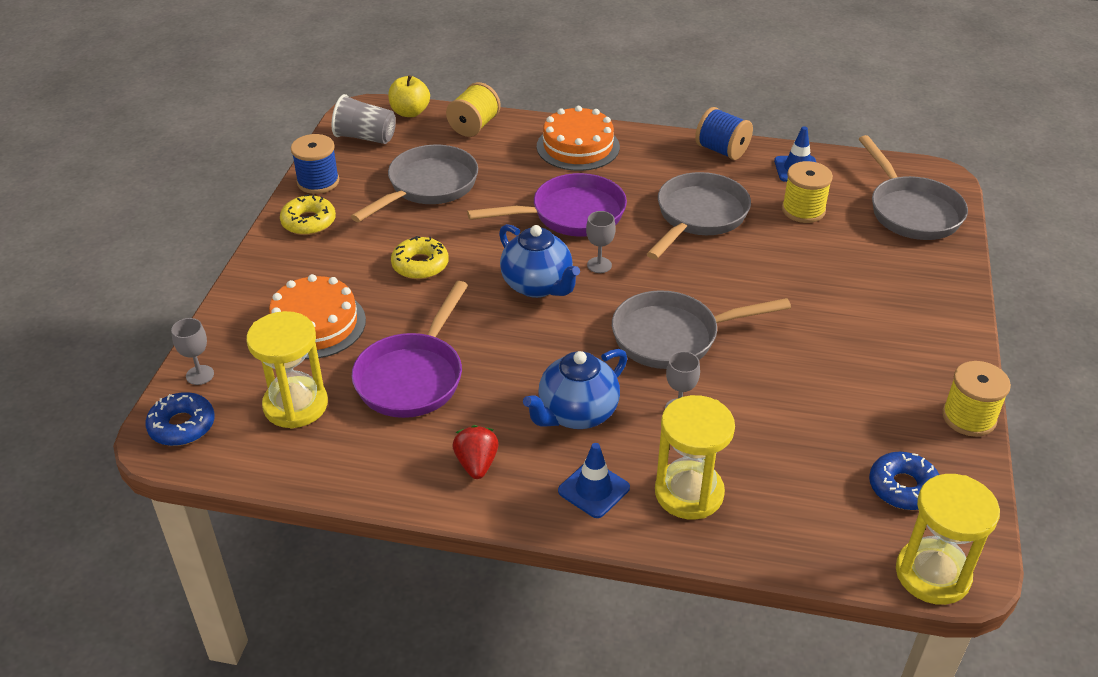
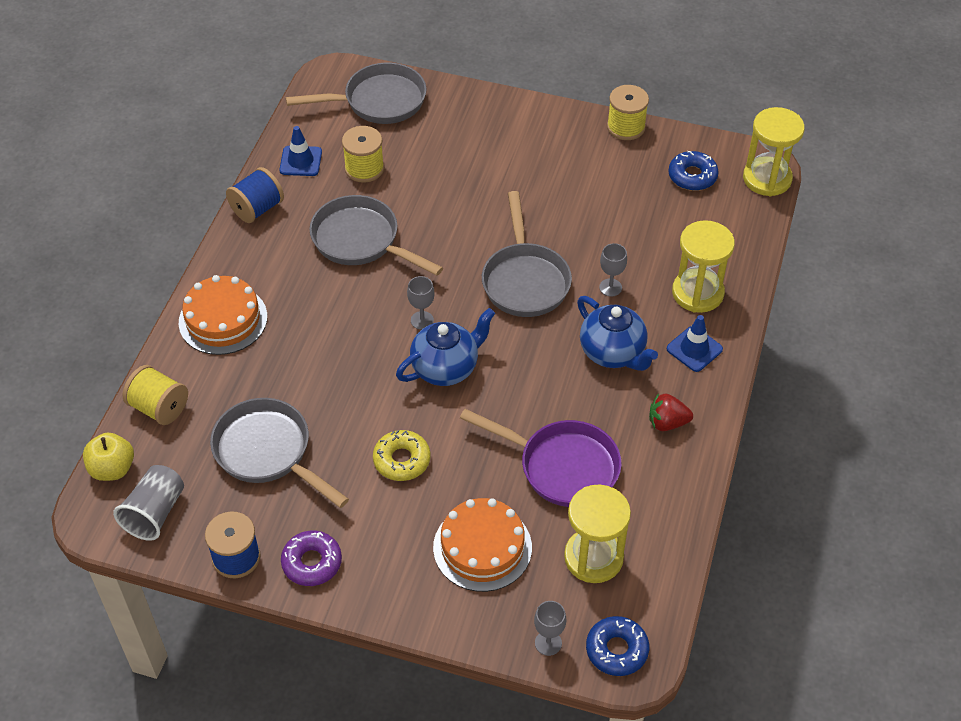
camera: 85 degrees left, 10 degrees up
(308, 222) = (312, 562): yellow donut -> purple donut
(571, 214) = (340, 335): purple pan -> none

